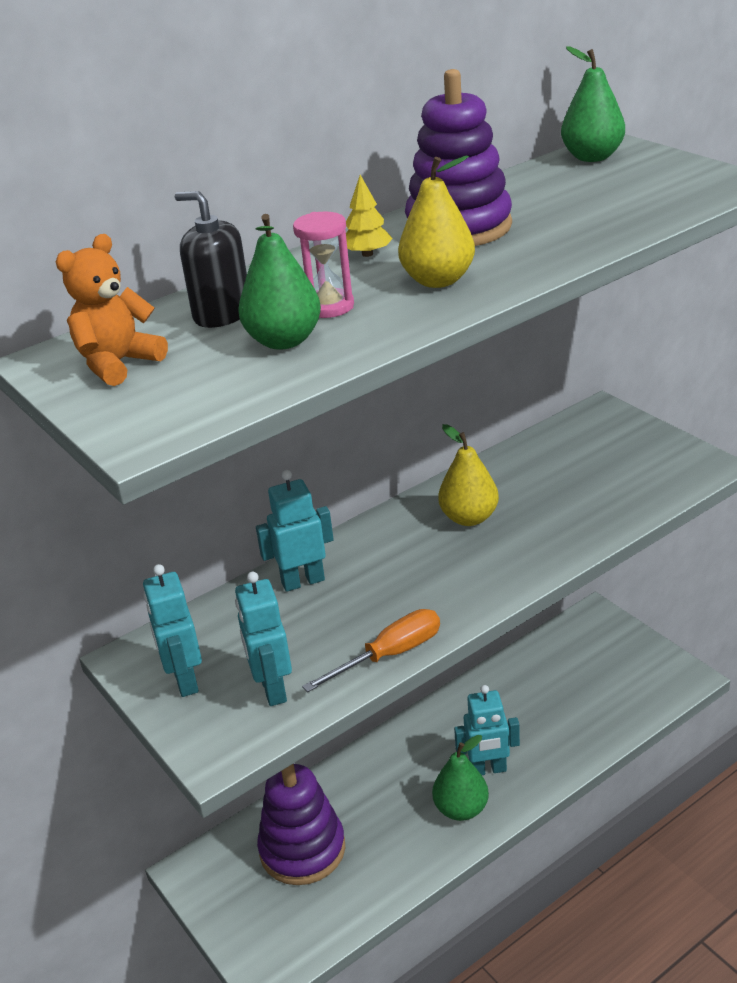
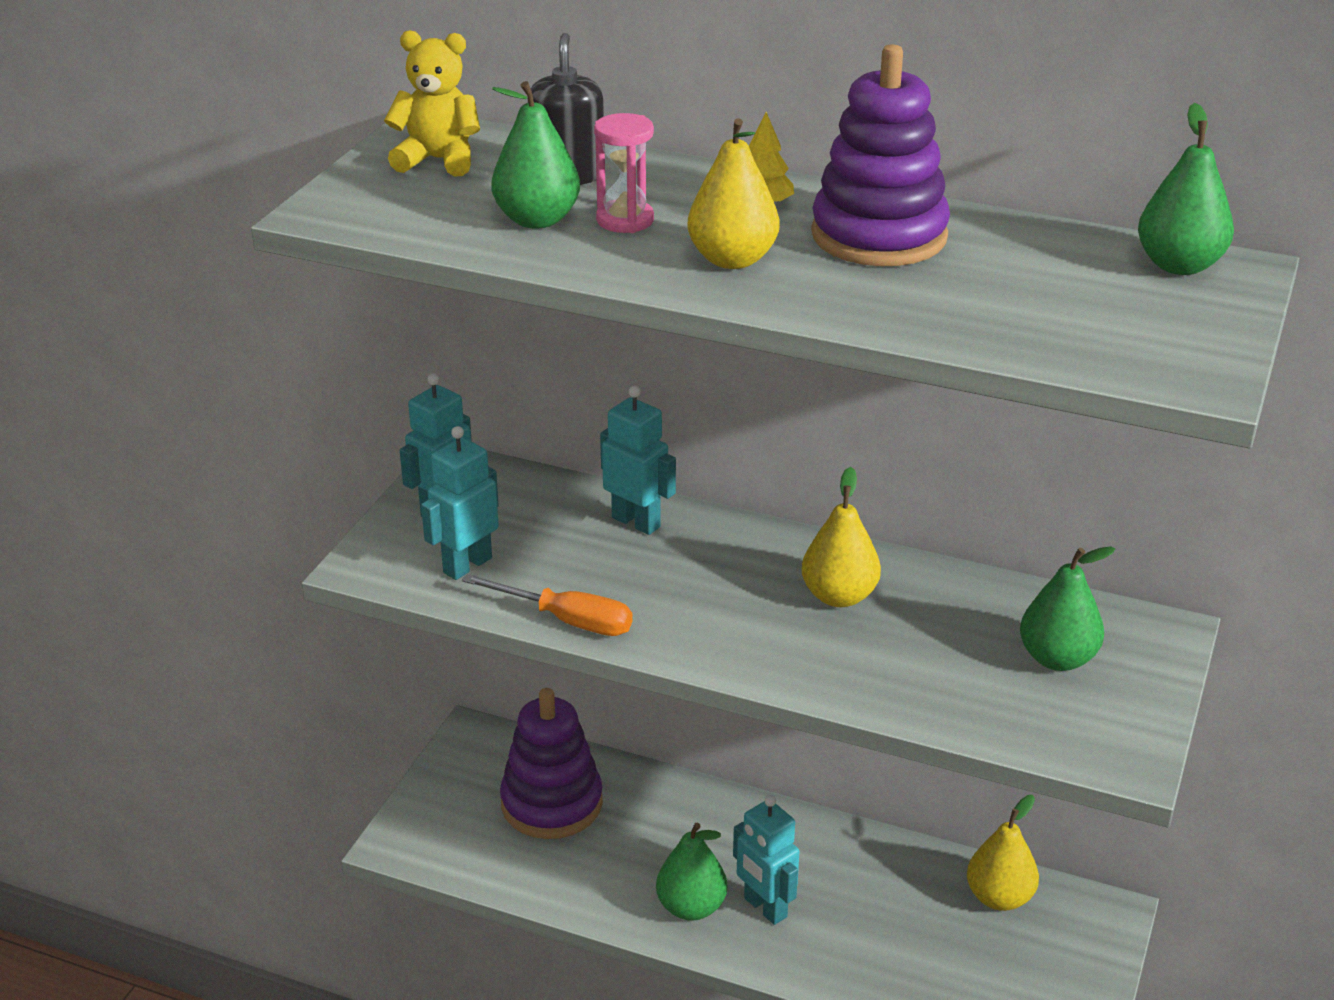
camera: 55 degrees right, 0 degrees up
(118, 364) = (438, 160): orange teddy bear -> yellow teddy bear
(552, 655) = (999, 897): none -> yellow pear
(598, 456) = (1057, 659): none -> green pear

